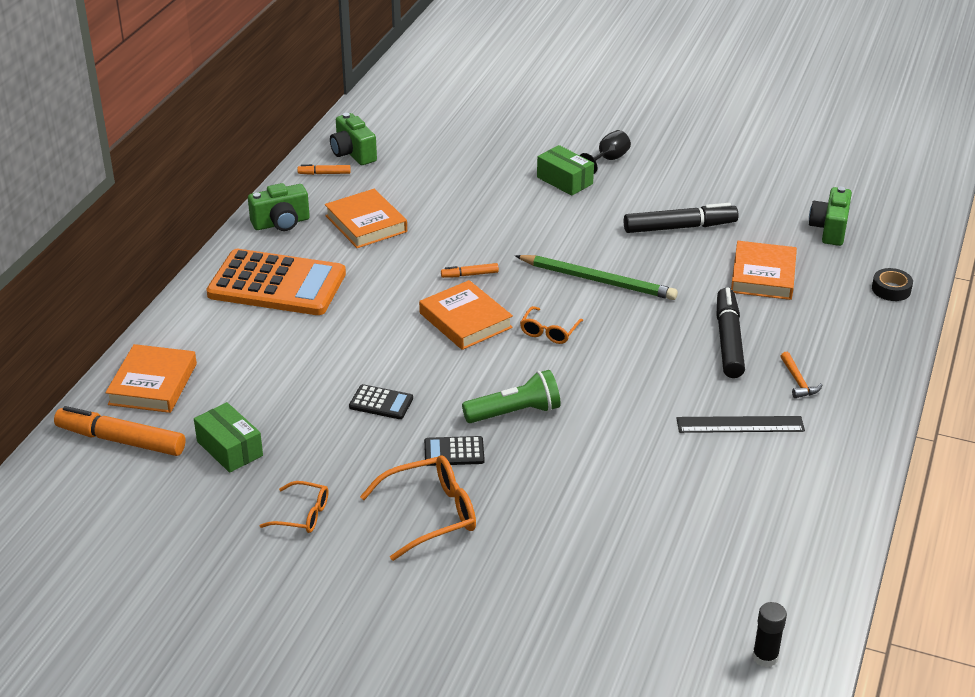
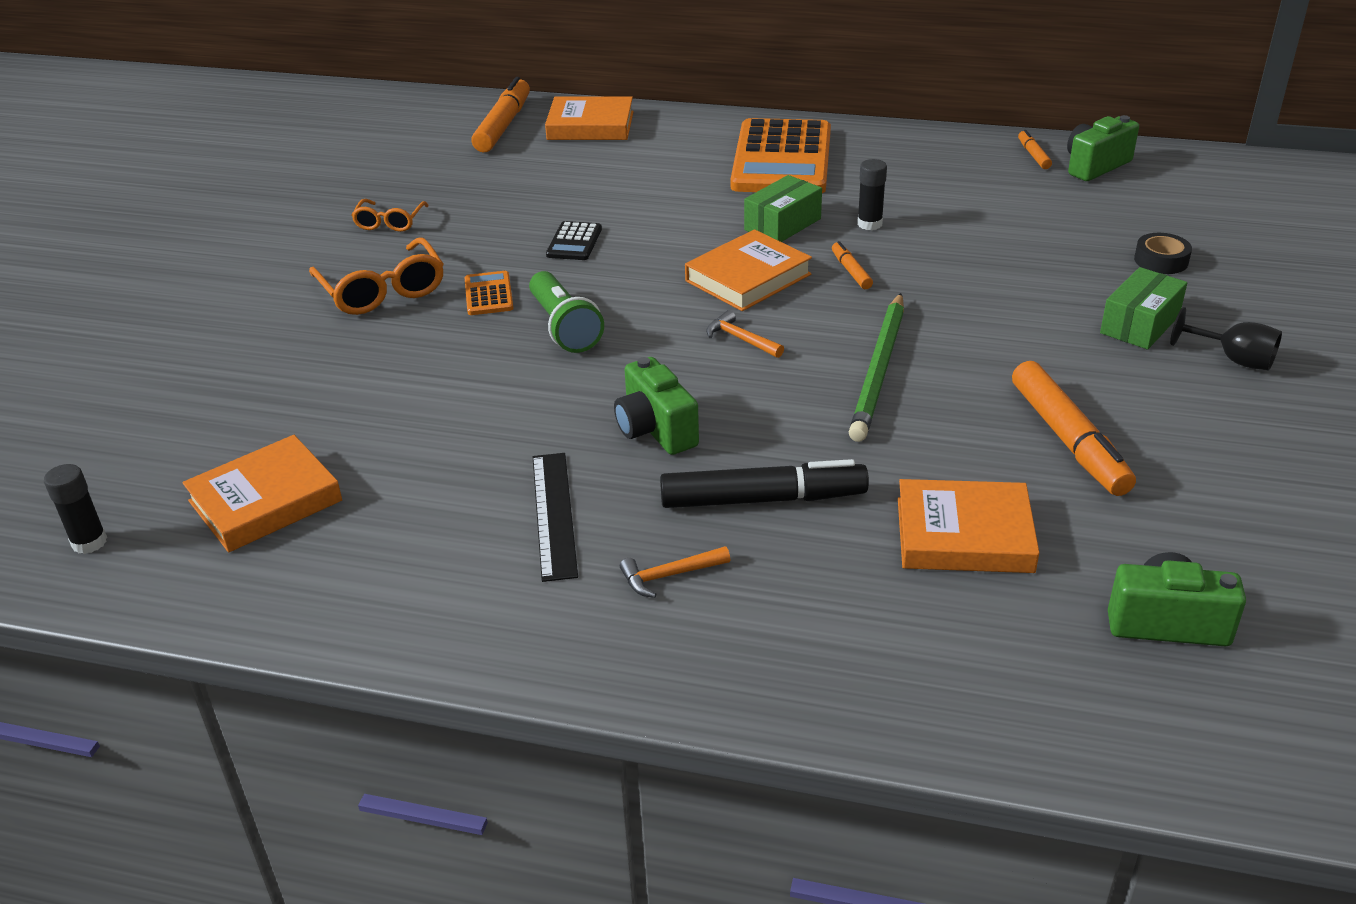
camera: 85 degrees right, 0 degrees up
(230, 448) = (492, 174): green box -> green box (782, 224)
(281, 223) = (907, 145): green camera -> green camera (655, 430)
(366, 223) = (934, 193): orange book -> orange book (265, 501)
(403, 258) = (869, 224): none -> black glue stick
(454, 452) = (489, 294): black calculator -> orange calculator
(549, 331) = (741, 339): orange glasses -> orange hammer
(679, 227) = (1068, 440): black marker -> orange marker
(891, 289) = (989, 707): black tape -> black tape (1161, 260)

